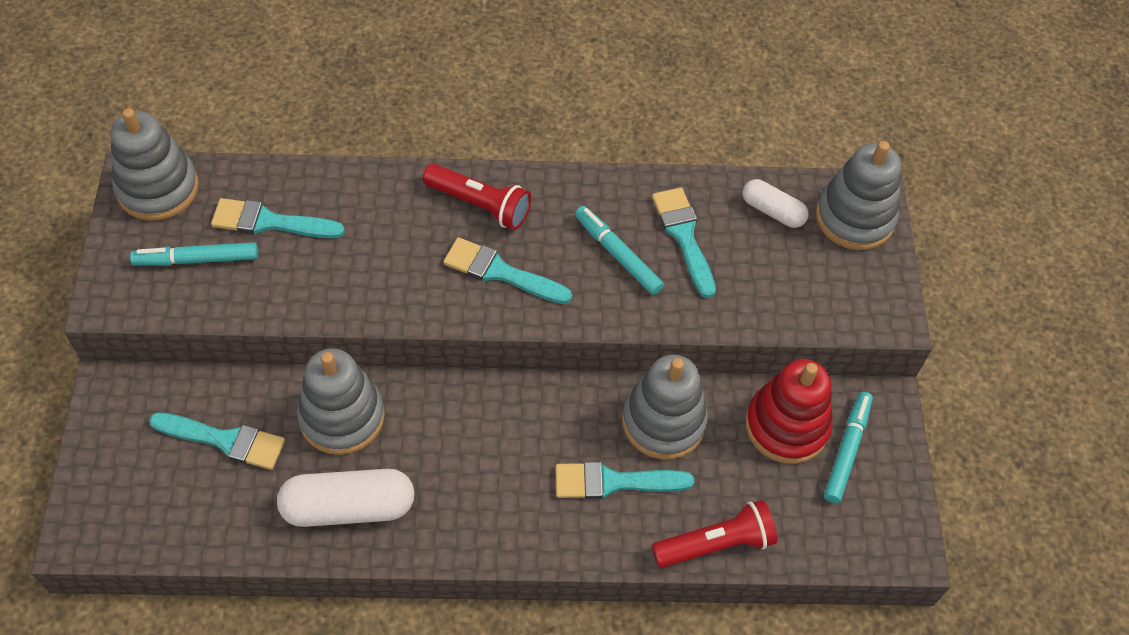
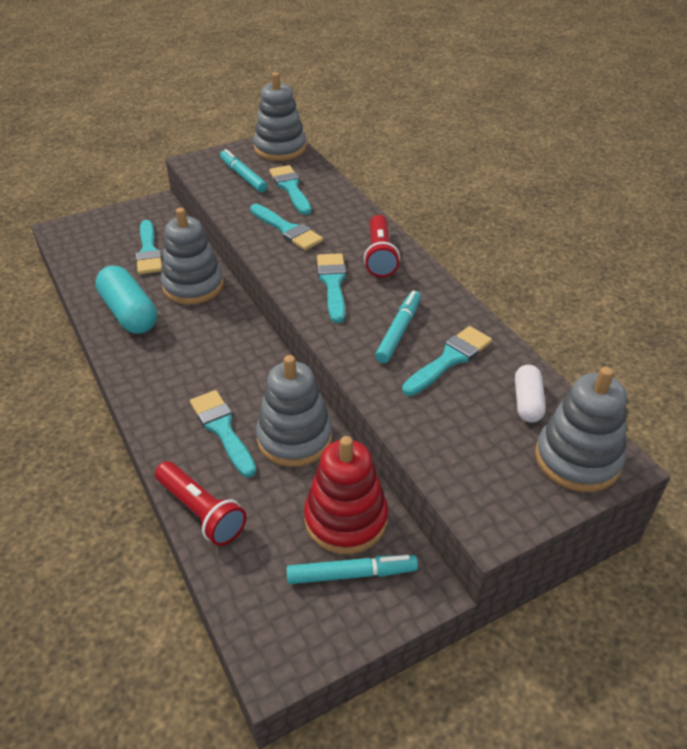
camera: 65 degrees right, 15 degrees down
(348, 507) = (129, 313): white capsule -> turquoise capsule
(362, 267) = (287, 230): none -> turquoise brush

